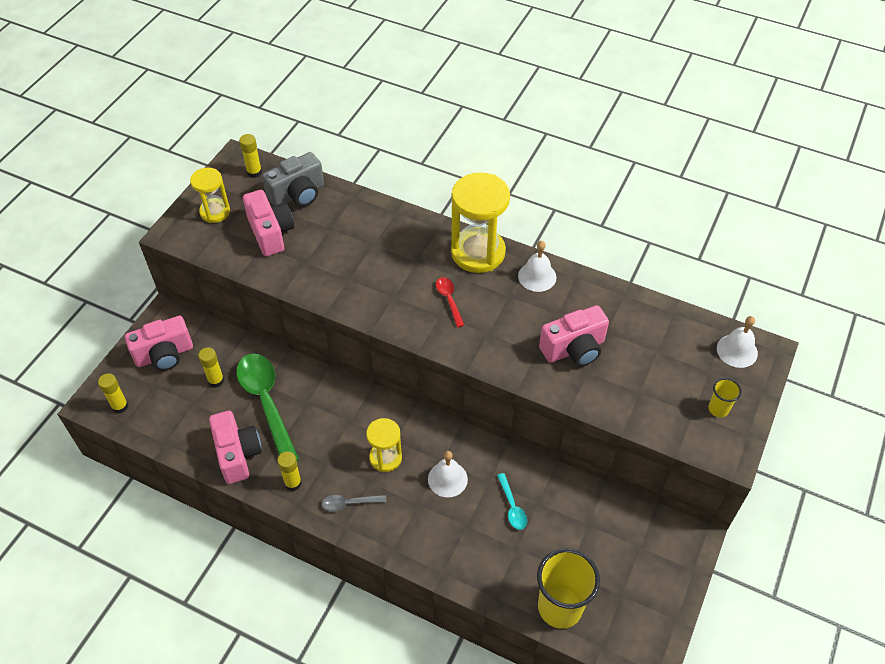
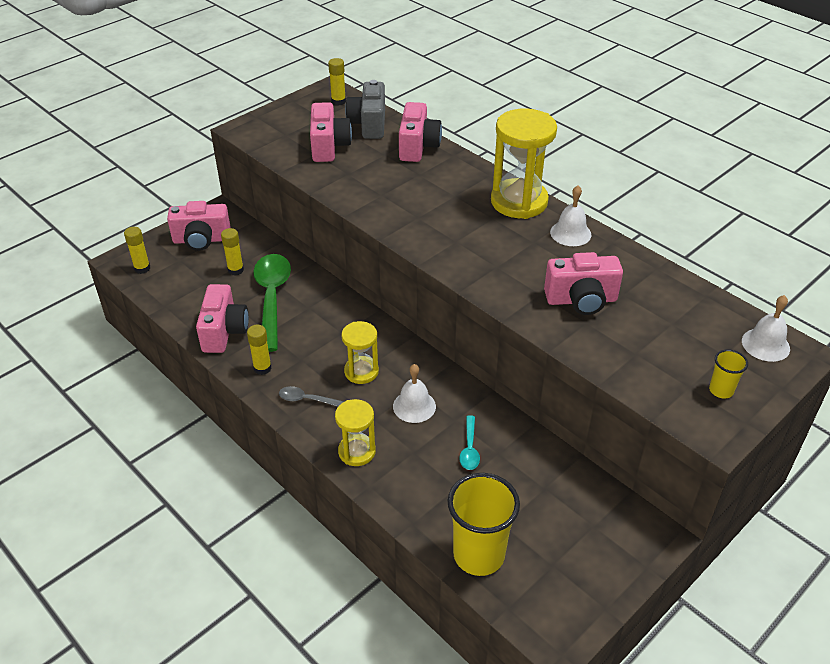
camera: 20 degrees right, 10 degrees down
(215, 212) = (288, 122): yellow hourglass -> yellow hourglass (357, 451)
(298, 194) = (369, 124): grey camera -> grey camera turned 105 degrees clockwise
(357, 210) = (418, 147): none -> pink camera
(449, 300) = (471, 232): red spoon -> none

